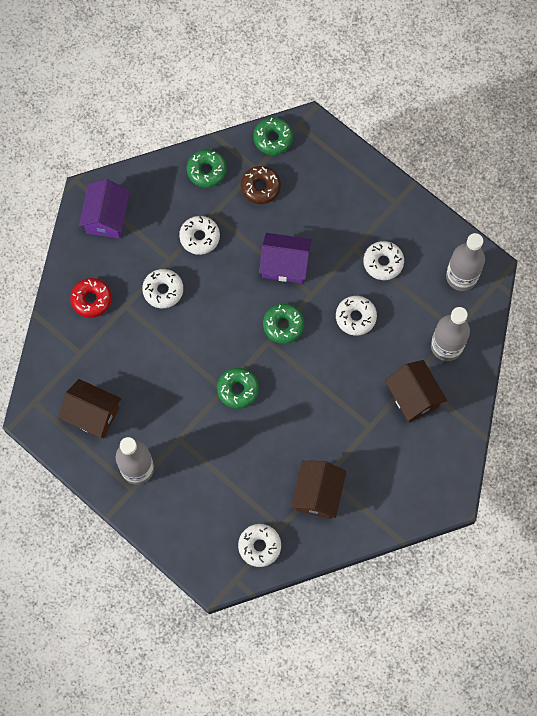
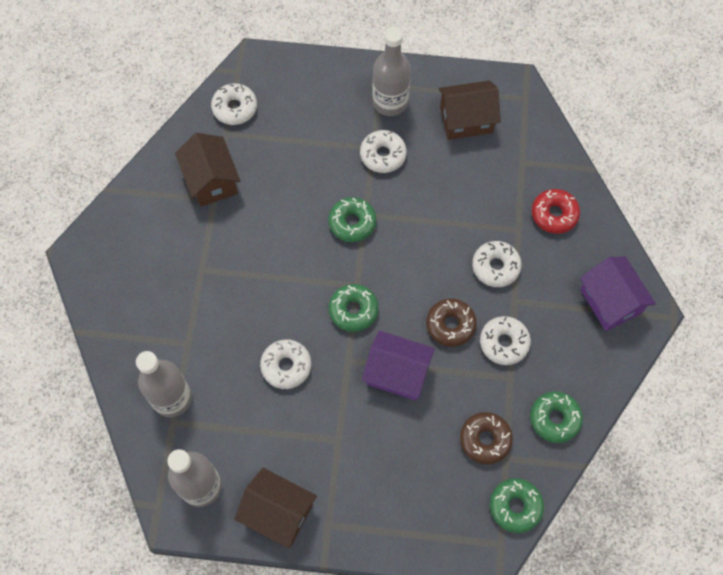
camera: 145 degrees right, 5 degrees down
(225, 272) = (450, 325): none -> brown donut
(285, 264) = (397, 373): purple house -> purple house turned 45 degrees clockwise
(383, 262) = (296, 444): white donut -> white donut (383, 155)
(413, 396) = (175, 325): brown house -> brown house (278, 512)

